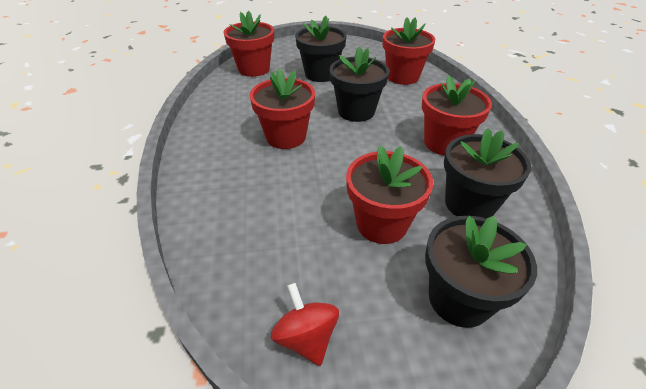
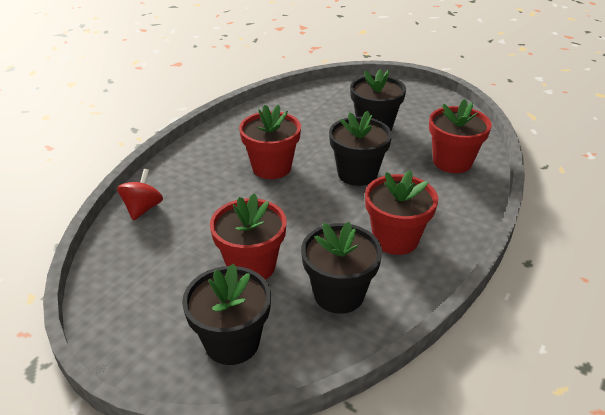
camera: 40 degrees right, 5 degrees down
(254, 69) = (322, 98): red flower pot -> none
(306, 337) = (119, 297): red spinning top -> red spinning top (143, 208)

